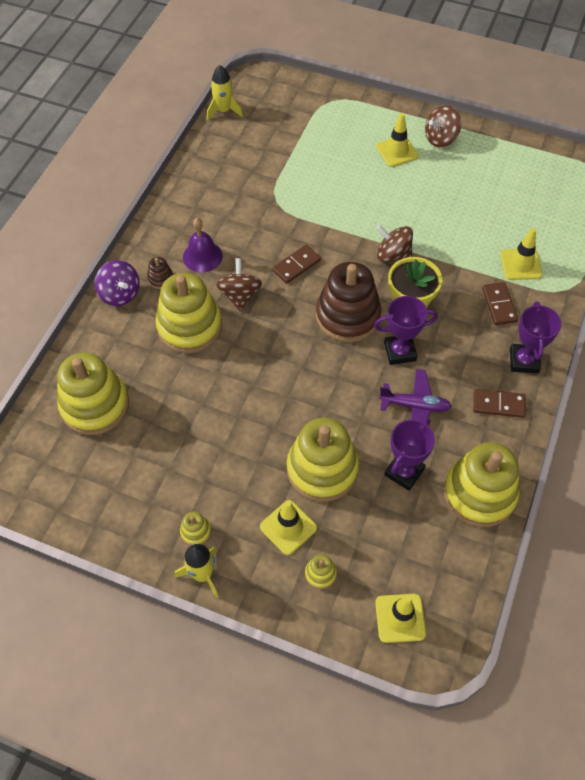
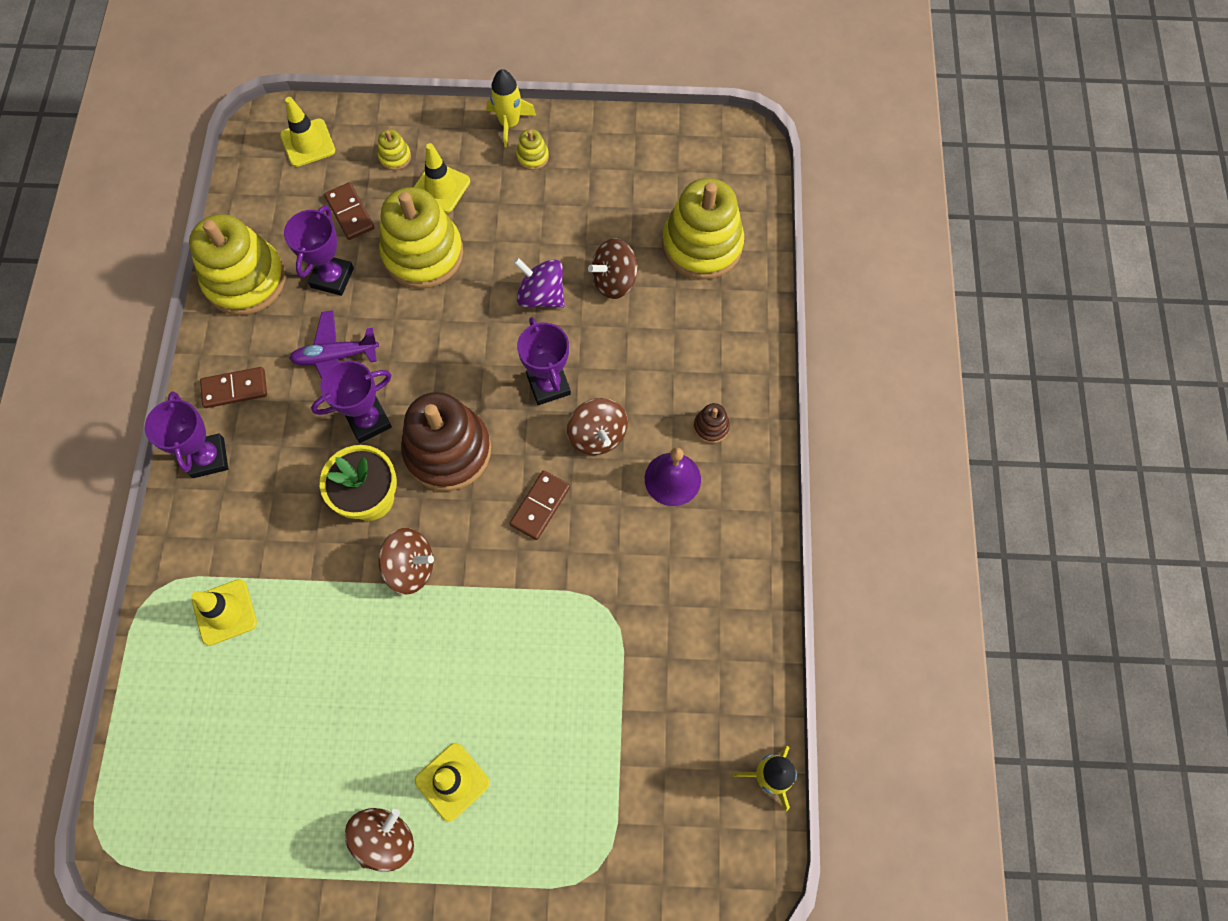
camera: 160 degrees right, 10 degrees up
(120, 294) = (750, 388): purple spinning top -> purple spinning top (541, 295)
(177, 398) = (614, 281): none -> brown spinning top
(189, 326) = (641, 372): yellow stacking toy -> none
(260, 337) = (549, 385): none -> purple trophy
(499, 305) = (249, 532): brown domino -> brown domino (350, 213)

